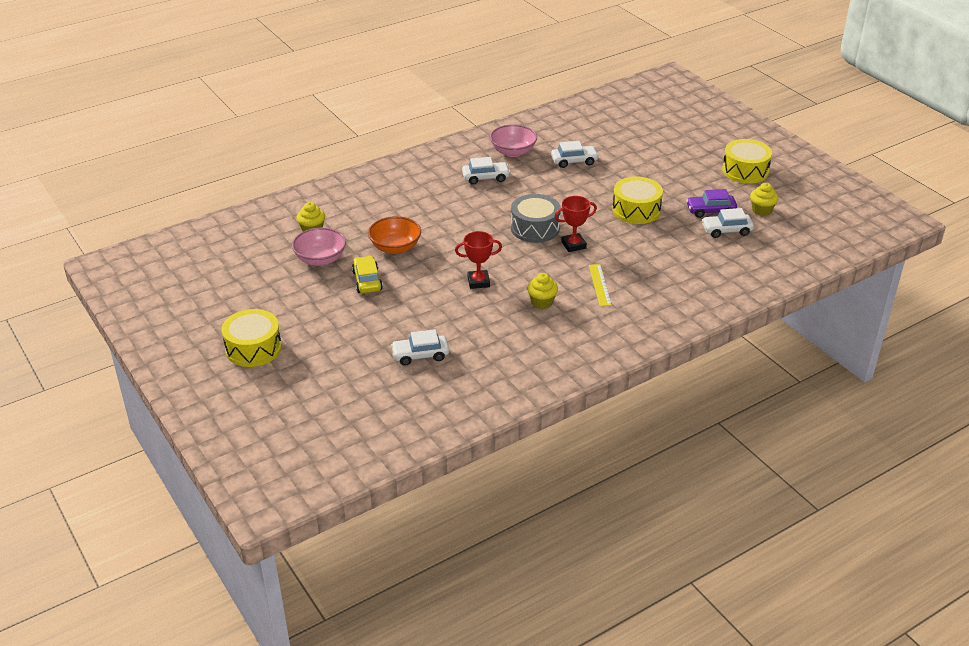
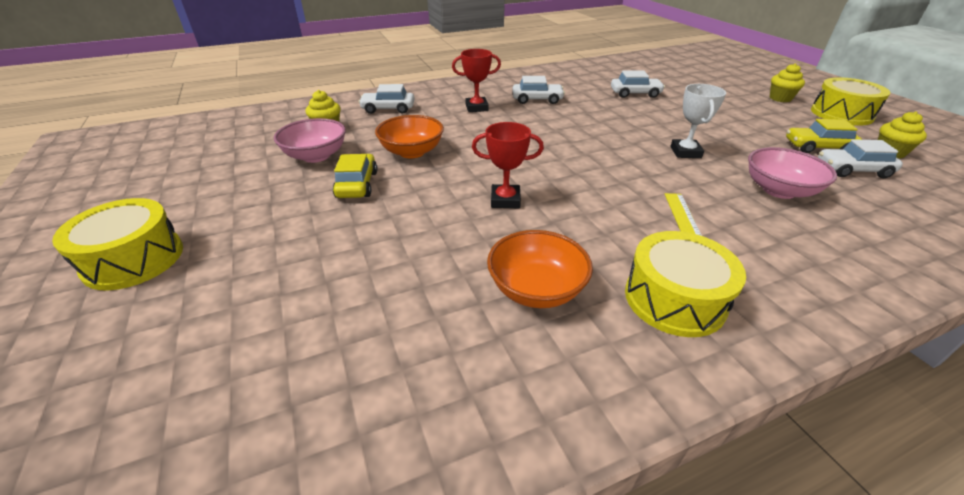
camera: 10 degrees right, 0 degrees up
(420, 355) = (377, 304): white car -> white car (388, 109)
(508, 337) = (536, 289): none -> orange bowl
(513, 152) = (569, 83): pink bowl -> pink bowl (779, 190)
(535, 228) = (589, 147): grey drum -> none
(542, 302) = (596, 238): yellow cupcake -> yellow cupcake (780, 98)
(573, 245) = (640, 168): red trophy -> red trophy (476, 108)
(609, 226) = (685, 152): none -> white trophy
(636, 210) = (717, 139): yellow drum -> yellow drum (674, 299)
(710, 211) = (818, 147): purple car -> yellow car

